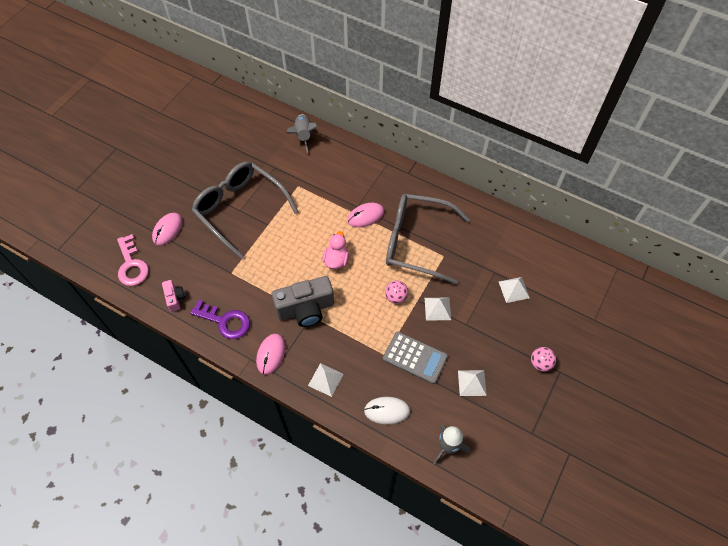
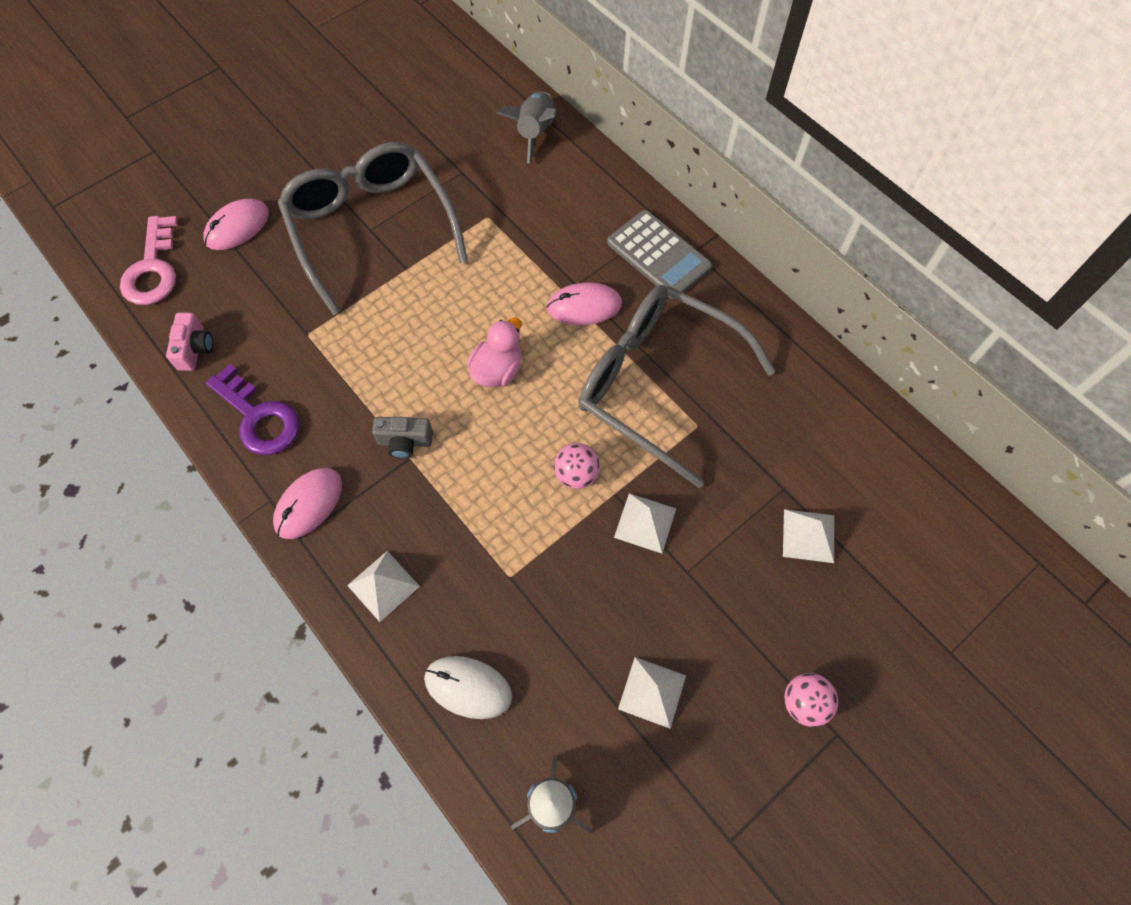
camera: 20 degrees right, 5 degrees up
(305, 309) = (405, 442): grey camera -> grey camera, size x0.49
(415, 357) = (563, 603): grey calculator -> grey calculator (658, 255)

